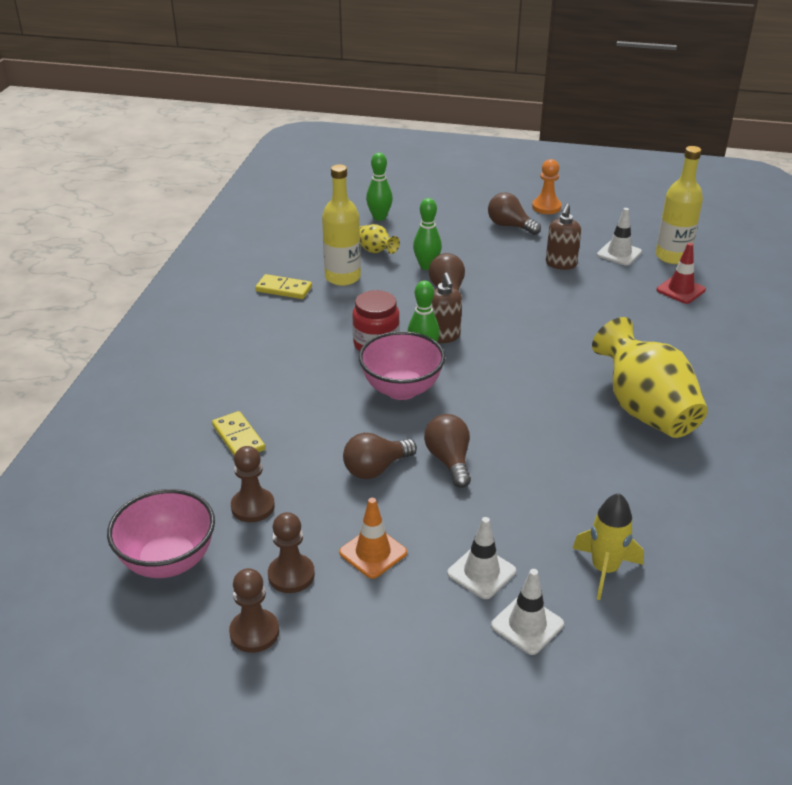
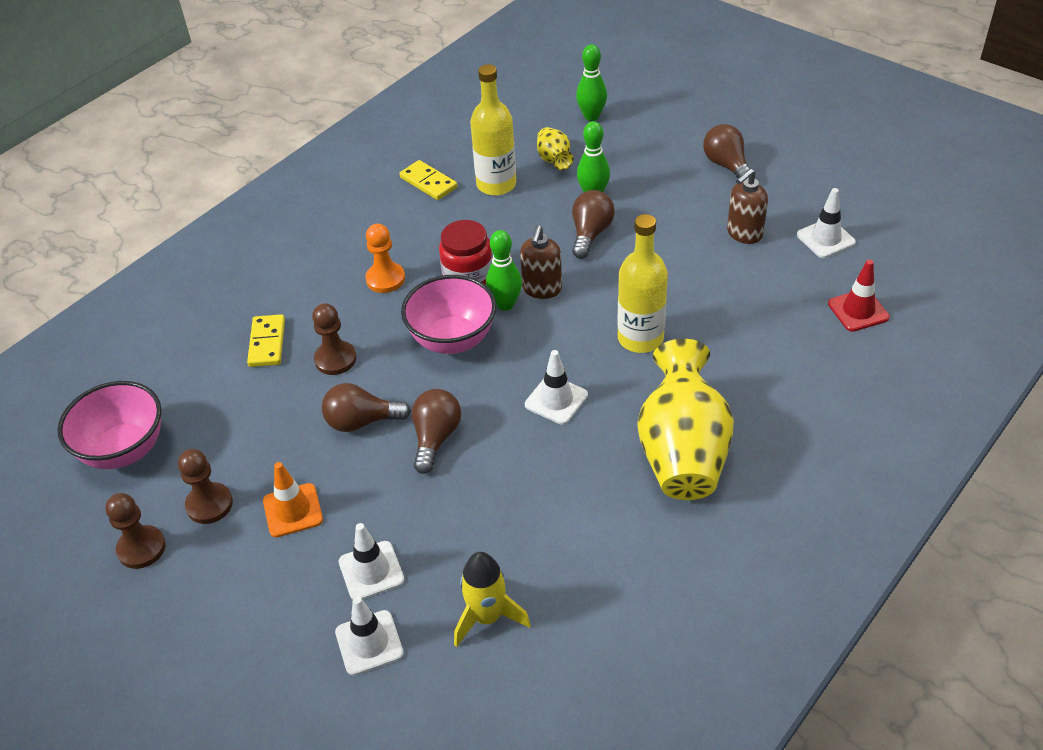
camera: 30 degrees right, 10 degrees up
(253, 506) = (228, 421): brown pawn -> brown pawn (335, 359)
(521, 405) = (556, 400): none -> white traffic cone
(546, 207) = (791, 150): orange pawn -> orange pawn (385, 279)
(672, 256) = (888, 261): yellow bottle -> yellow bottle (640, 338)

